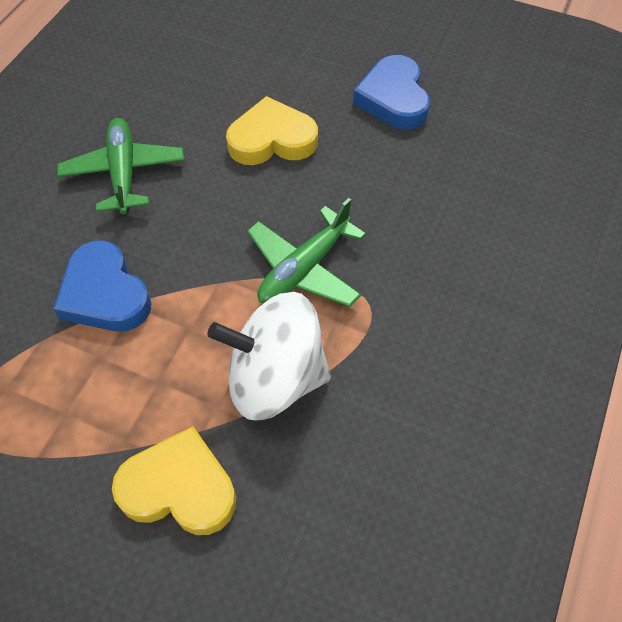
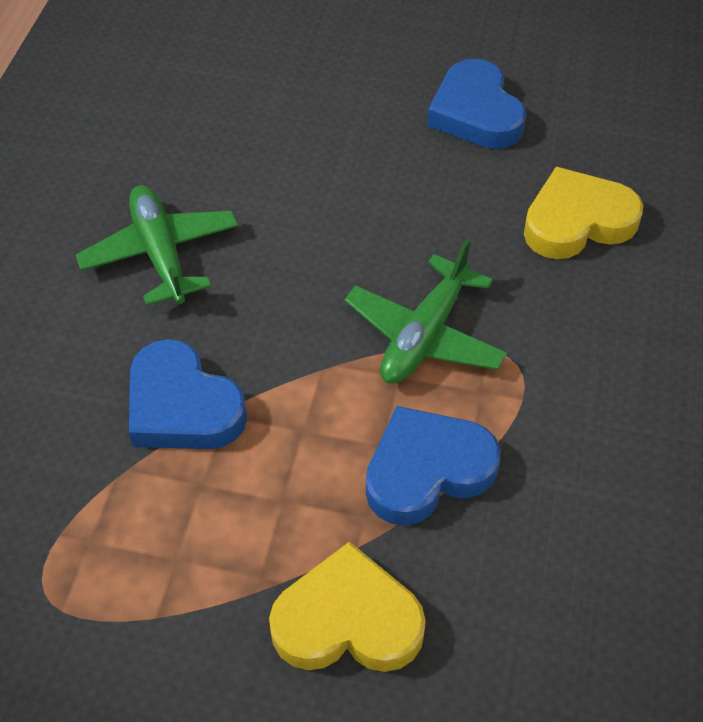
camera: 10 degrees left, 5 degrees down
(272, 139) = (339, 185): yellow heart -> yellow heart (577, 221)
(275, 378) = (427, 470): white spinning top -> blue heart

